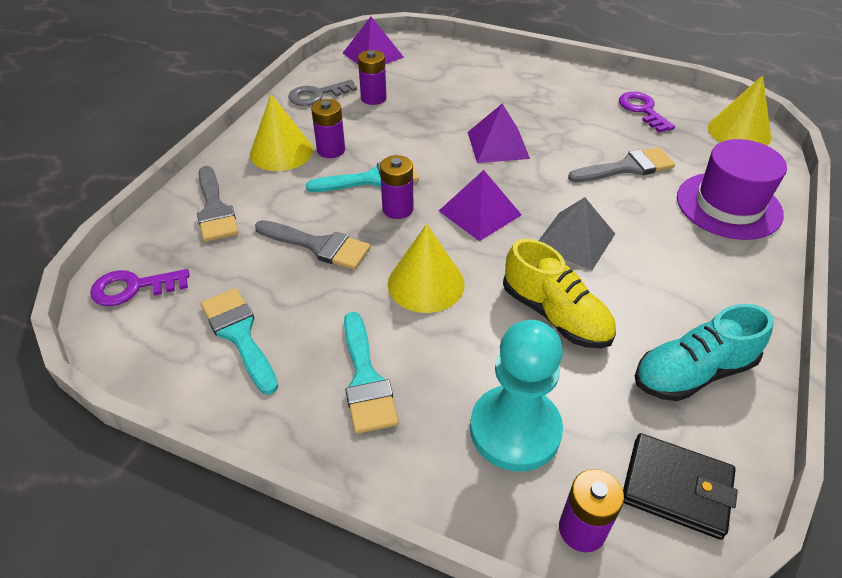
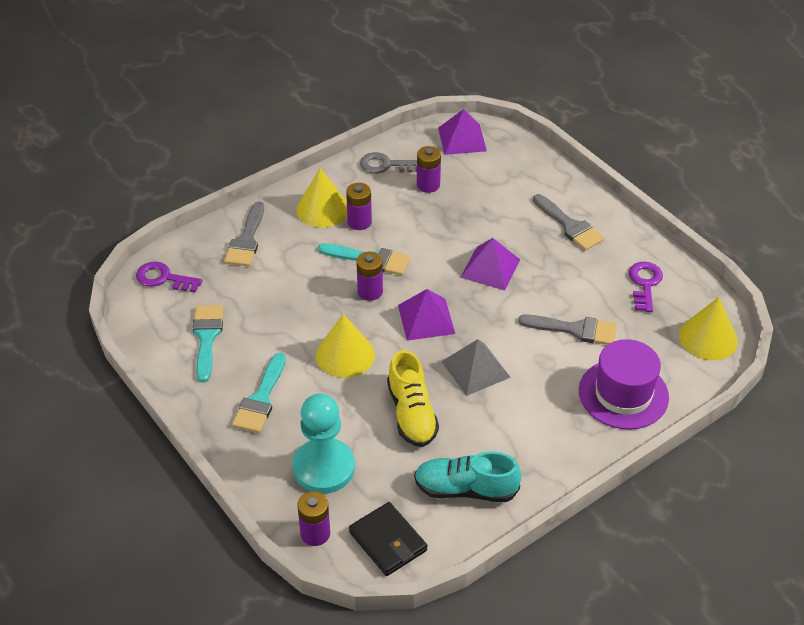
camera: 30 degrees right, 0 degrees up
(318, 246) = (295, 297): grey brush -> grey brush (569, 226)

